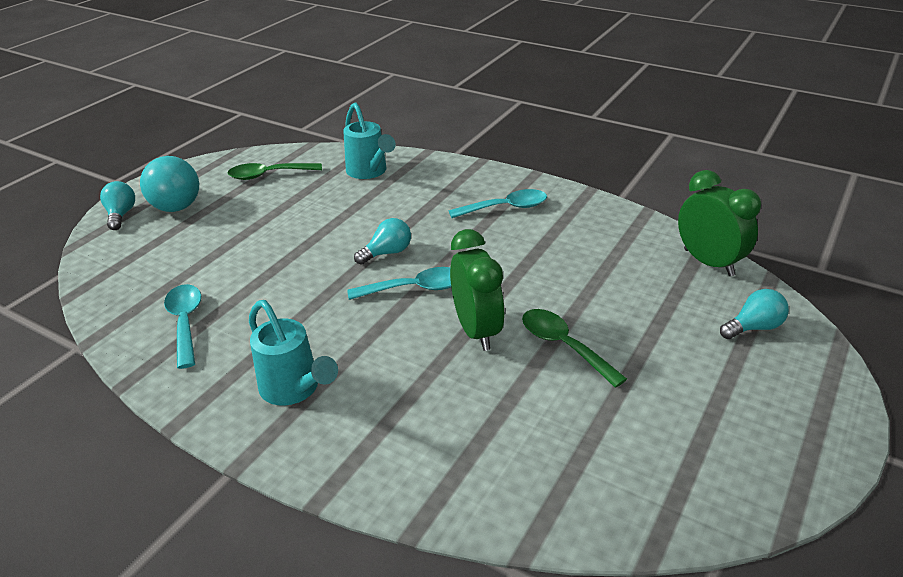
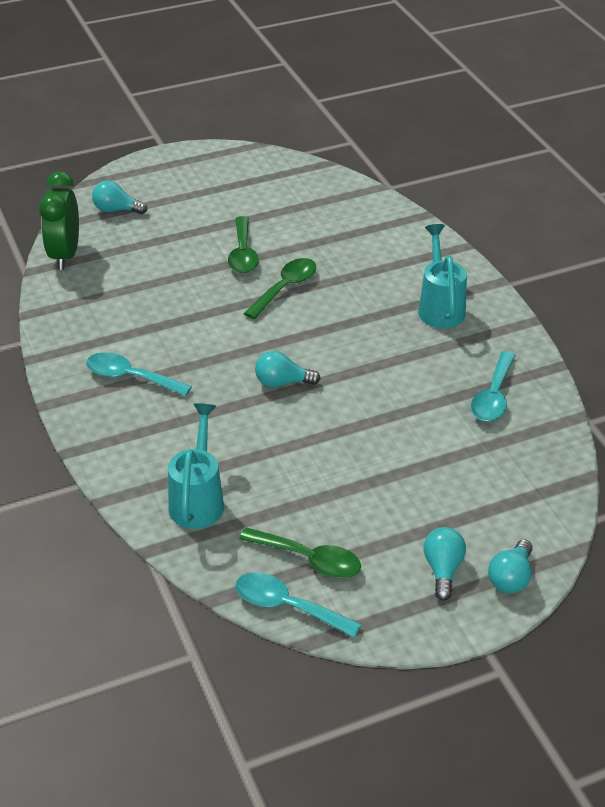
camera: 145 degrees left, 5 degrees up
(173, 202) = (443, 570): turquoise light bulb -> turquoise light bulb, size x0.58
(415, 288) = (293, 339): turquoise spoon -> turquoise spoon (287, 606)
(476, 330) = (285, 288): green clock -> green spoon

